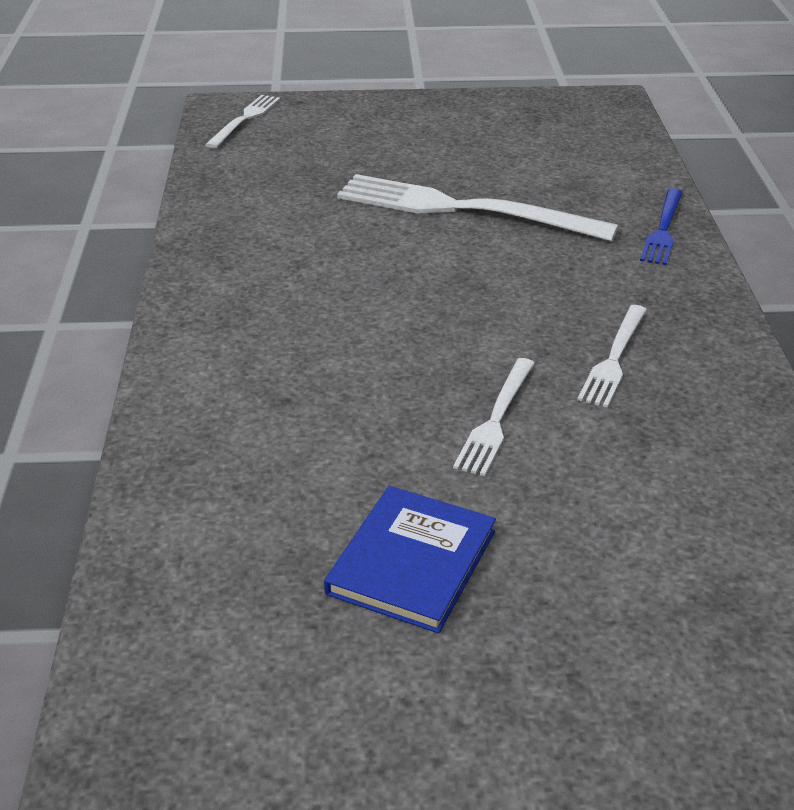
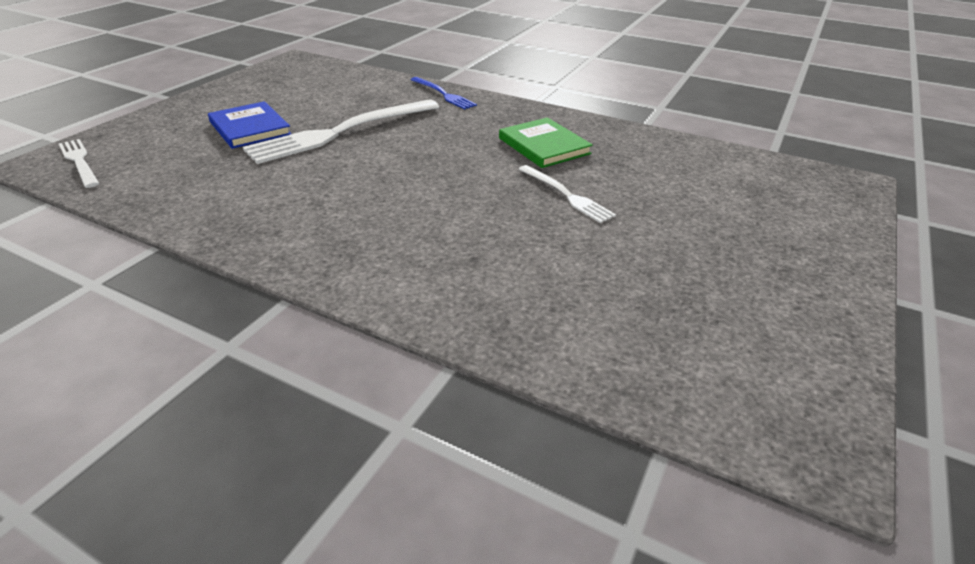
camera: 60 degrees left, 0 degrees up
(412, 562) = (678, 265): blue book -> blue book (250, 128)
(614, 358) = (544, 146): white fork -> green book

